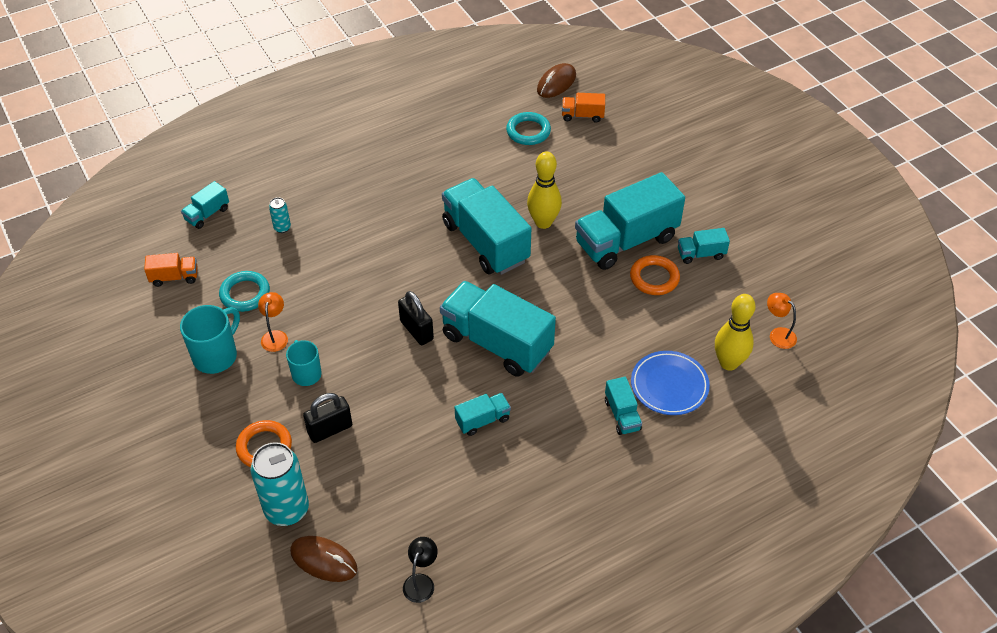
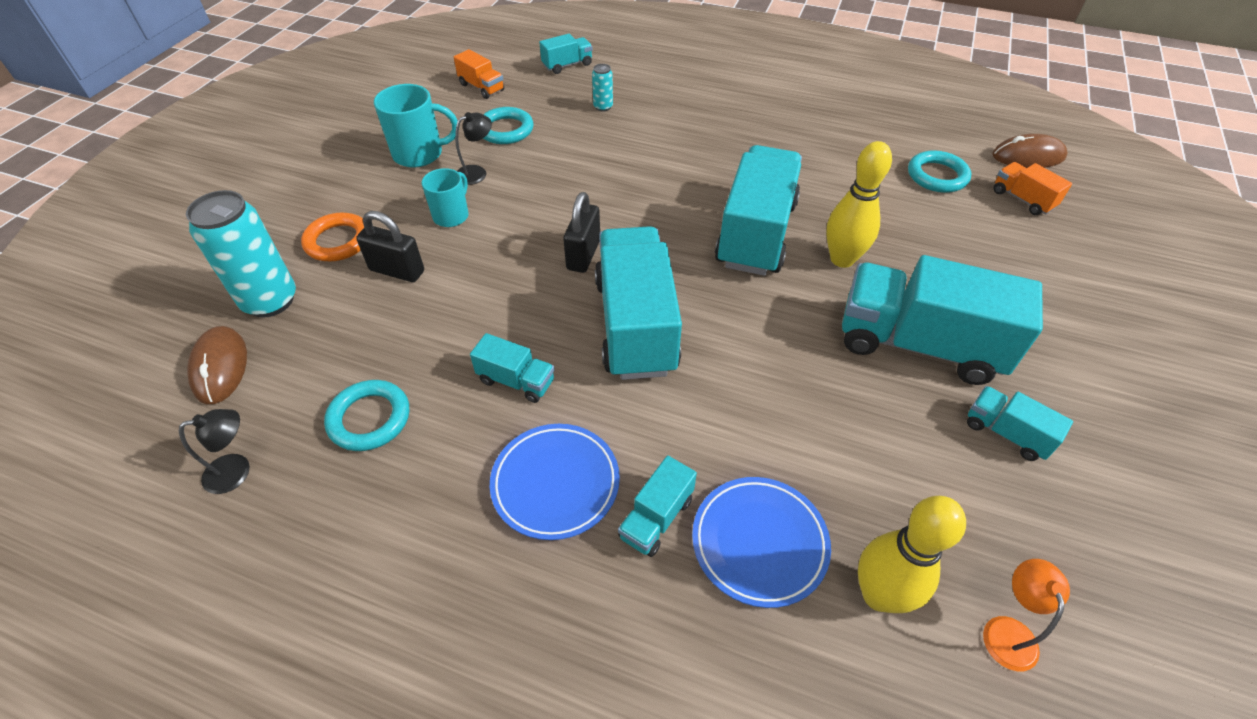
camera: 50 degrees right, 0 degrees up
(207, 214) = (567, 65): turquoise truck -> turquoise truck turned 150 degrees clockwise
(275, 336) = (477, 172): orange lamp -> black lamp
(443, 502) = (369, 418): none -> turquoise ring
(565, 442) = (555, 483): none -> blue plate
(654, 278) = (903, 408): orange ring -> none

